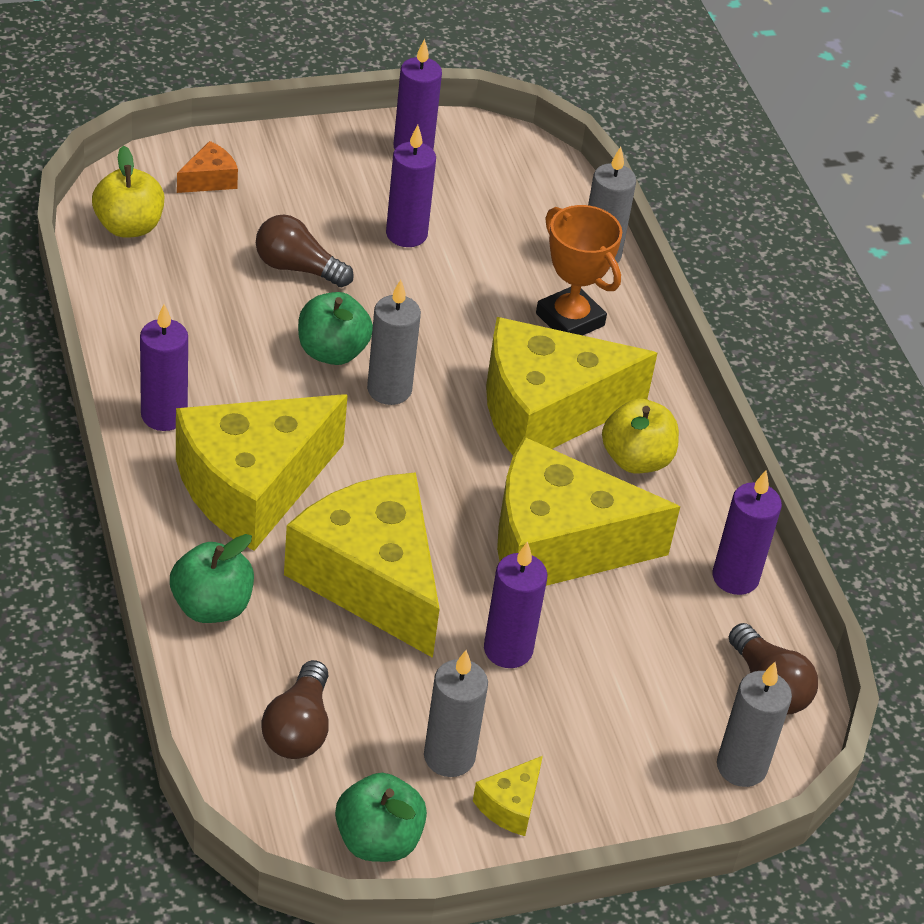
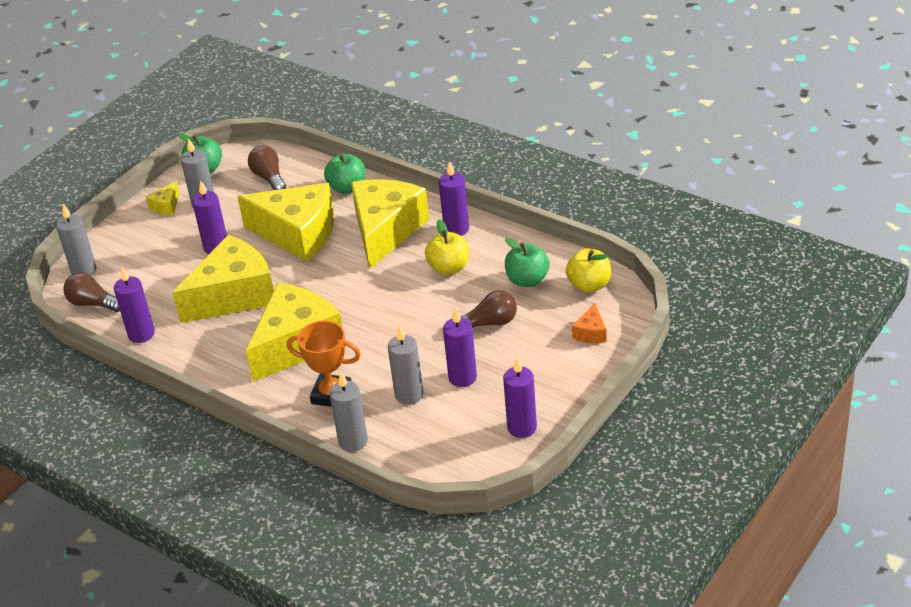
camera: 150 degrees right, 5 degrees down
(332, 352) = (423, 300): green apple -> green apple (527, 280)
(389, 390) = (378, 302): grey candle -> grey candle (409, 395)
(510, 805) = (166, 206): yellow cheese -> yellow cheese turned 150 degrees counterclockwise
(636, 459) = (232, 352): yellow apple -> yellow apple (449, 268)

